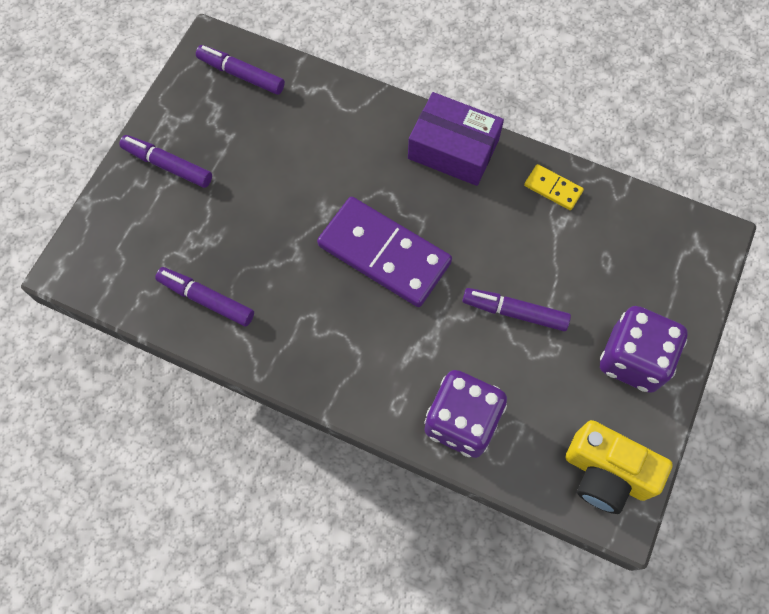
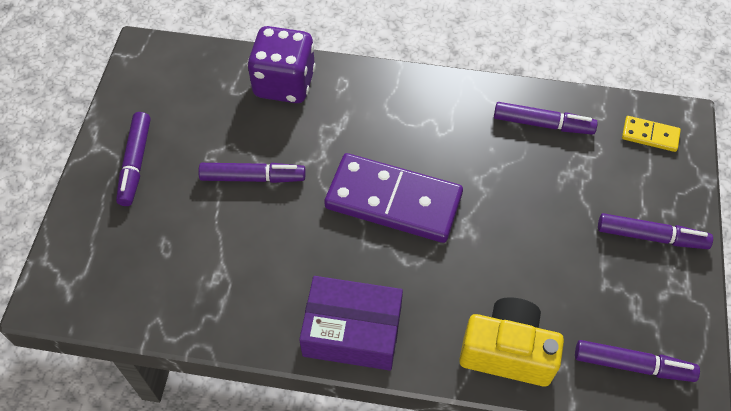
camera: 165 degrees right, 10 degrees down
(553, 188) = (230, 312): yellow domino -> yellow domino (650, 135)
(606, 473) = (157, 74): yellow camera -> yellow camera (507, 352)
(633, 359) = (136, 163): purple dice -> purple marker

